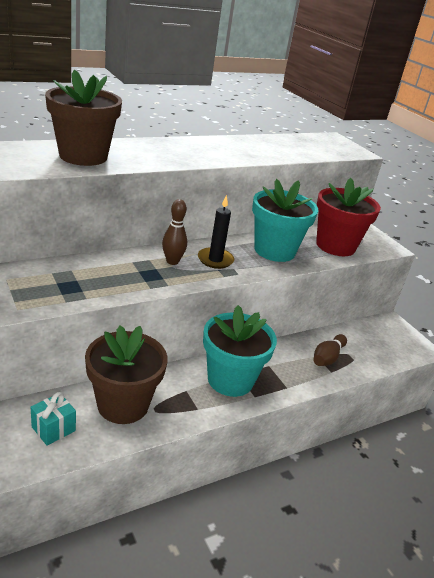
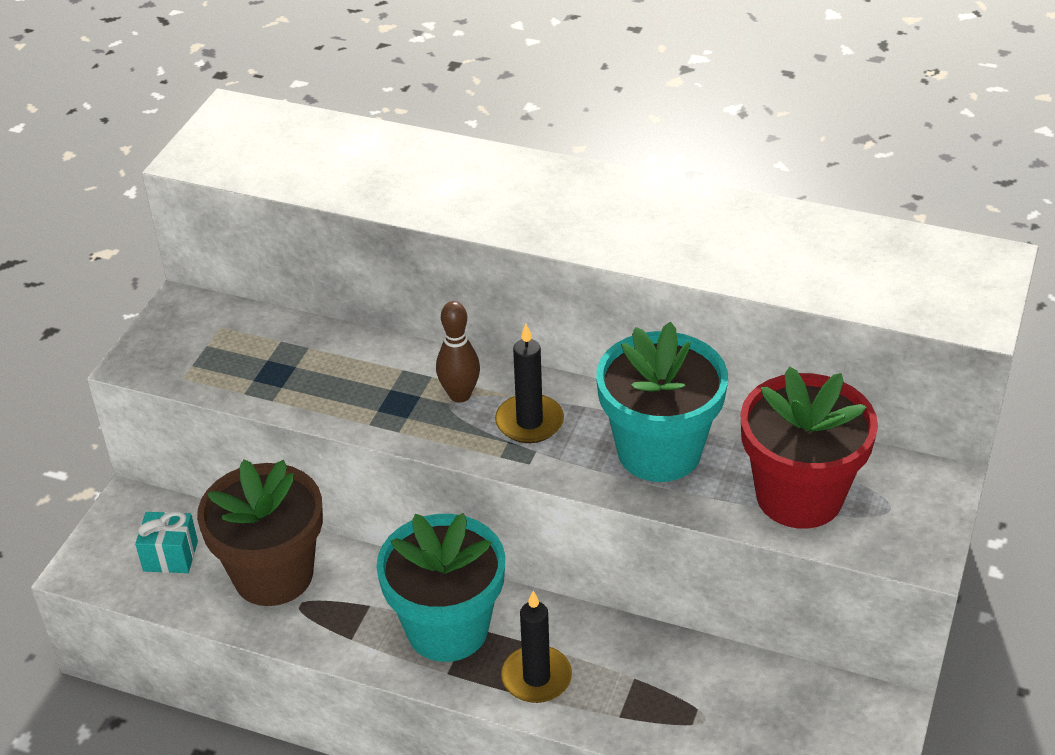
camera: 55 degrees right, 10 degrees up
(83, 156) = (396, 174): brown flower pot -> none
(287, 377) = (536, 677): none -> black candle
(327, 357) = (649, 692): brown bowling pin -> none

